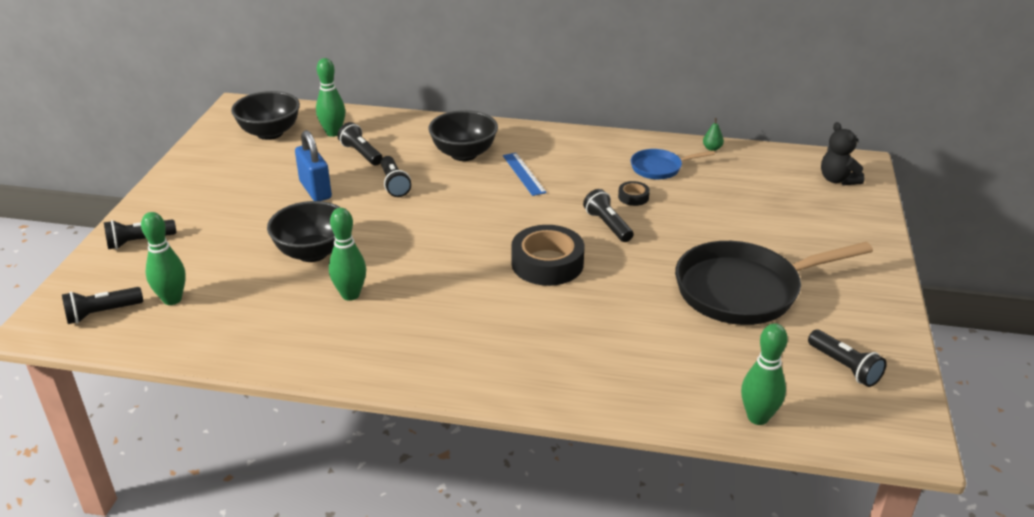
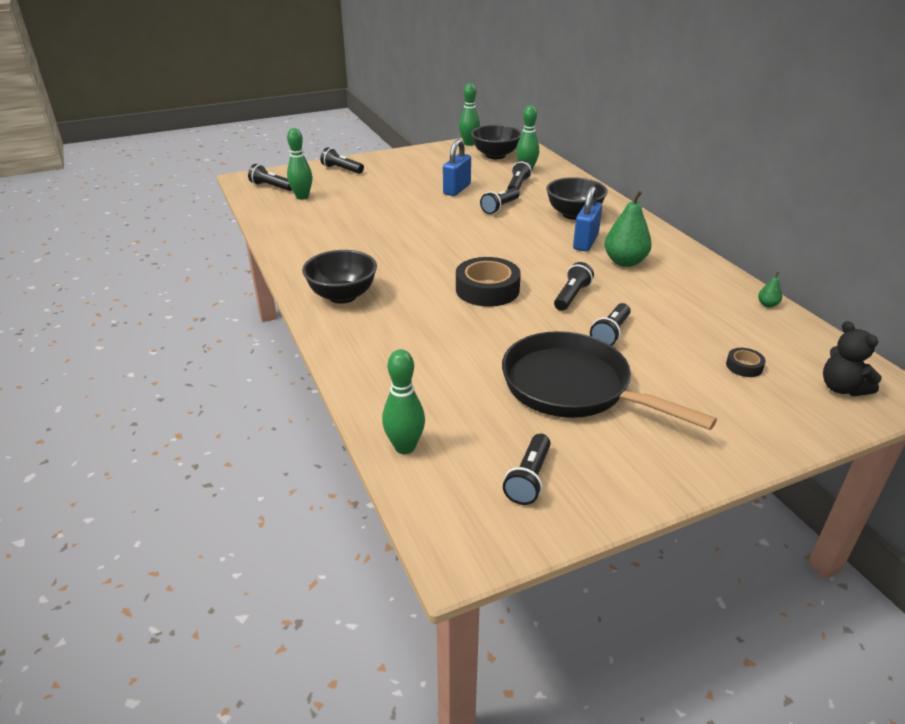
camera: 55 degrees right, 0 degrees up
(312, 252) = (392, 213): black bowl -> black bowl (342, 296)
(350, 295) = (365, 239): green bowling pin -> green bowling pin (469, 144)
(523, 174) = (585, 242): blue ruler -> blue padlock
(580, 172) = (625, 262): none -> green pear
(633, 197) = (628, 294): black tape -> black tape (744, 366)
(659, 168) = (690, 291): blue pan -> none
(684, 235) = (610, 333): none -> black flashlight
(837, 180) = (842, 388): black teddy bear -> black teddy bear turned 60 degrees counterclockwise

